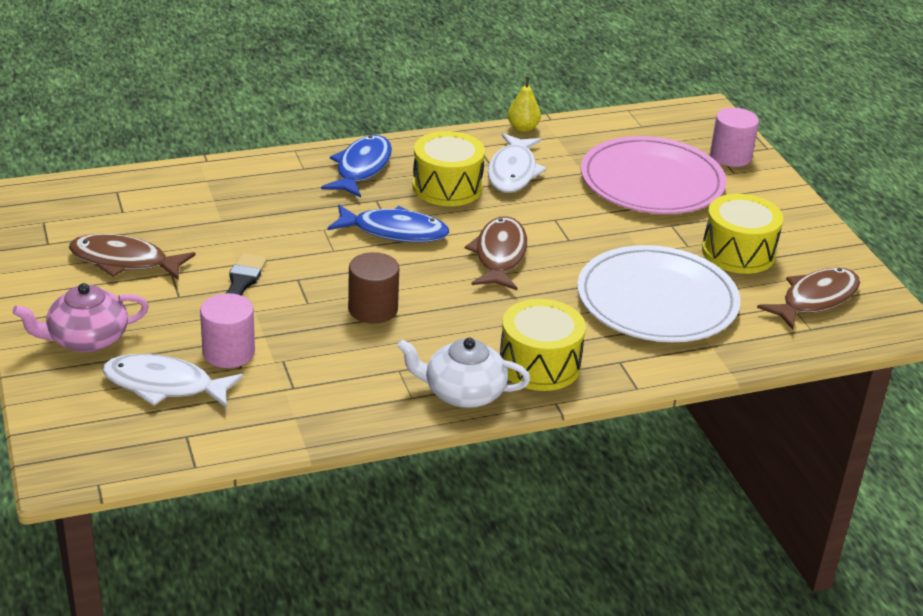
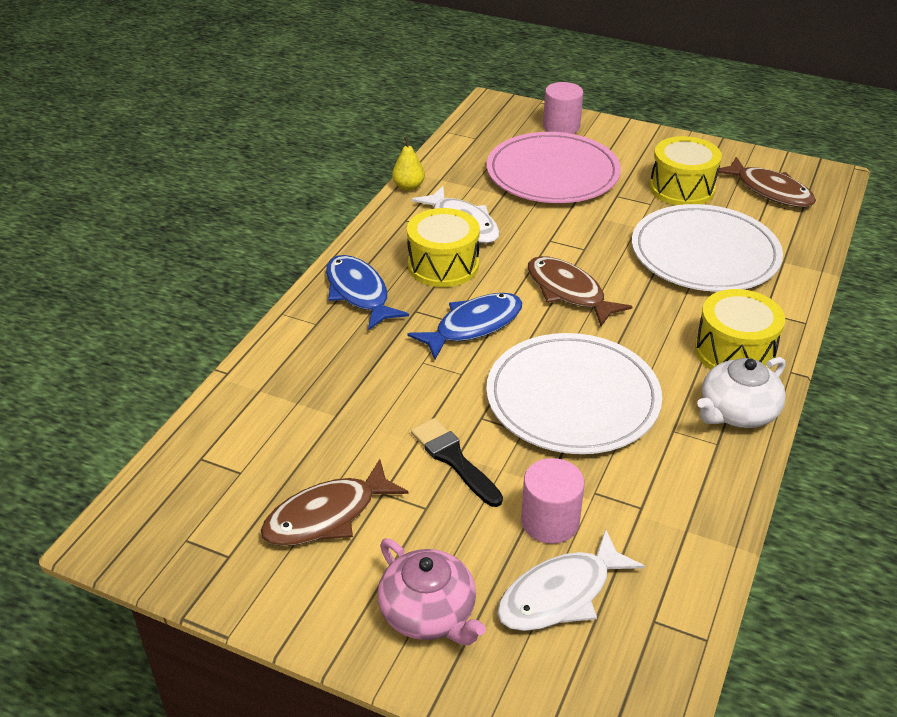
camera: 45 degrees left, 5 degrees up
(86, 339) = (429, 613): pink teapot -> pink teapot turned 60 degrees counterclockwise
(373, 309) = (572, 398): brown cylinder -> white plate
(815, 299) = (769, 191): brown fish -> brown fish turned 135 degrees clockwise

